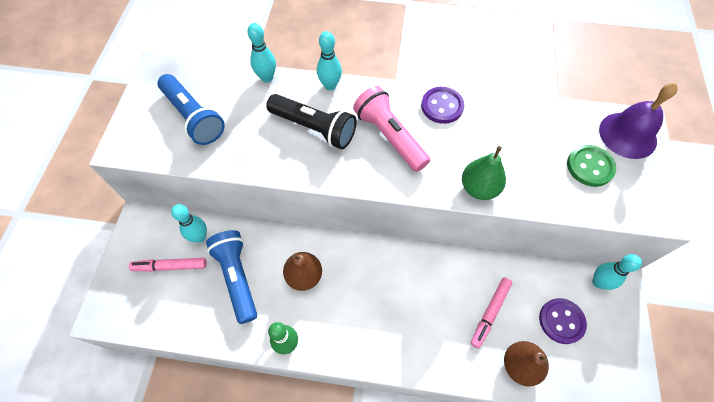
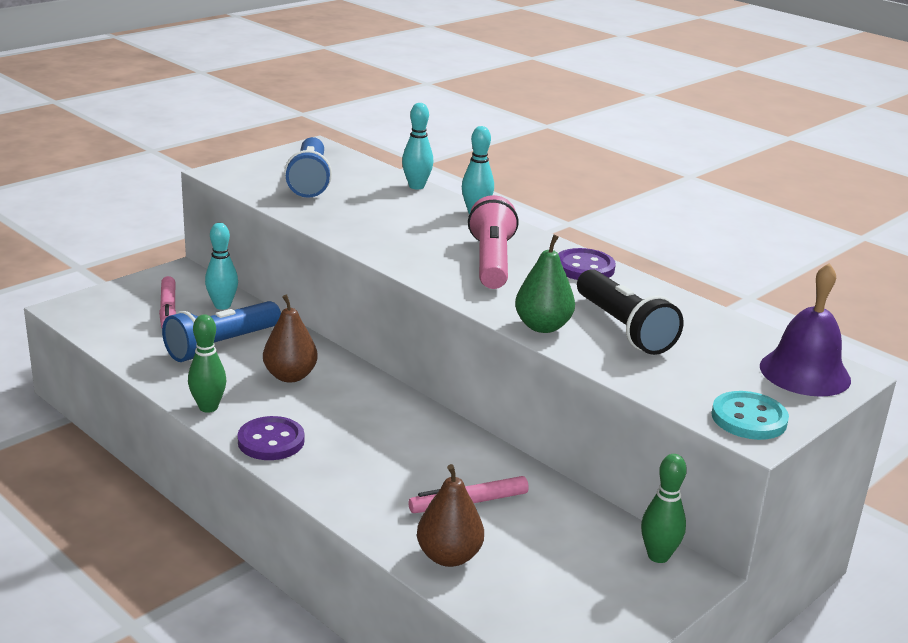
camera: 35 degrees right, 35 degrees down
(170, 266) = (168, 310): pink marker -> pink marker turned 135 degrees counterclockwise
(237, 277) = (221, 345): blue flashlight -> blue flashlight turned 150 degrees counterclockwise
(314, 128) = (418, 228): black flashlight -> black flashlight (623, 328)
(561, 321) = (556, 556): purple button -> purple button (271, 441)
(589, 167) = (711, 370): green button -> none
(598, 282) = (658, 556): turquoise bowling pin -> green bowling pin
(645, 201) = (749, 418): none -> turquoise button

